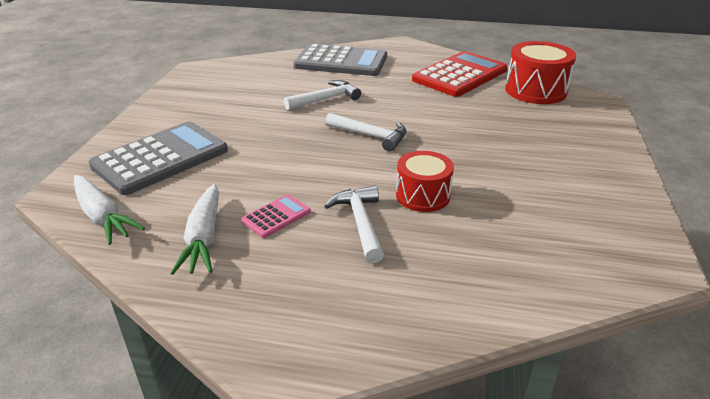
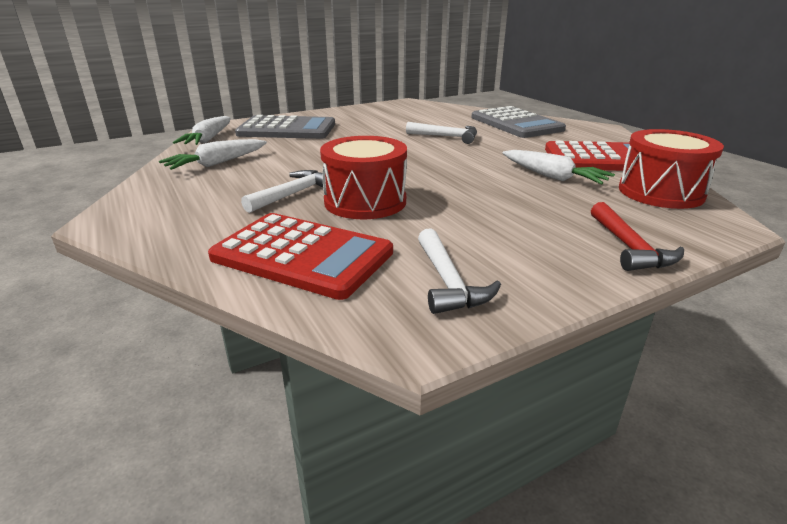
camera: 50 degrees right, 5 degrees down
(276, 216) = (266, 171): pink calculator -> none
(371, 136) = (422, 163): white hammer -> white hammer (448, 282)
(422, 195) = (365, 201): red drum -> red drum, size x1.50
(468, 106) = (552, 176): none -> white carrot
(498, 266) = (302, 255): none -> red calculator
(601, 141) = (629, 247): none -> red hammer

